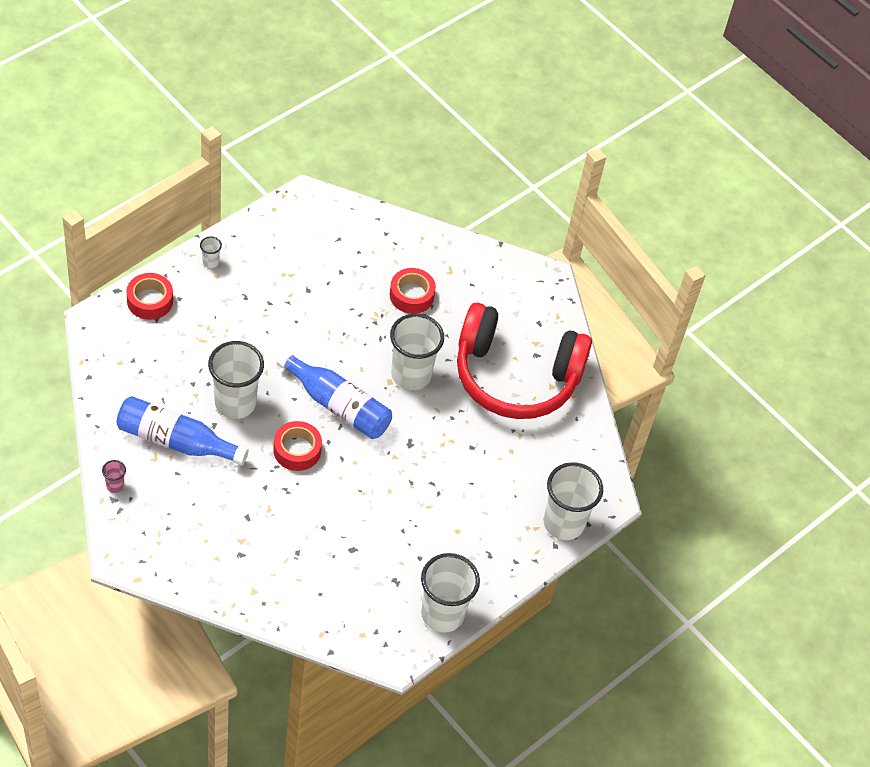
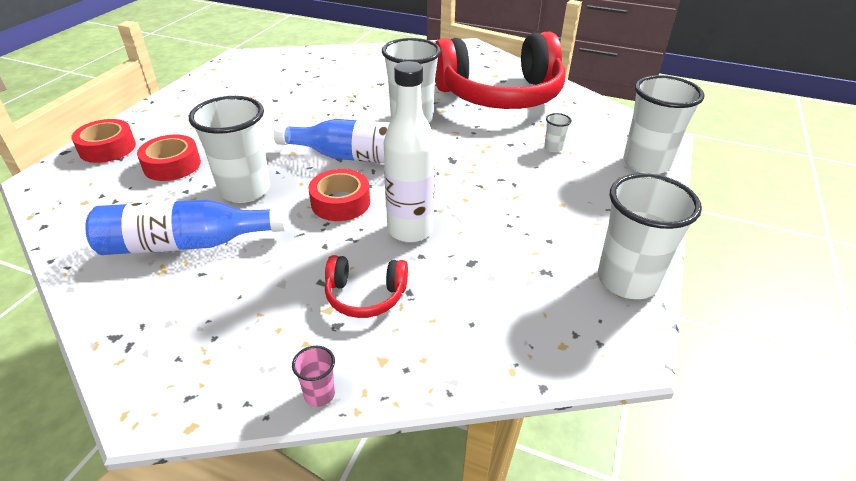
camera: 20 degrees left, 15 degrees down
(115, 485) = (112, 320): pink cup -> pink cup (319, 394)
(210, 262) = (166, 109): white cup -> white cup (553, 148)
(269, 541) = (365, 295): none -> red headphones
(330, 501) = (410, 230): none -> white bottle
(411, 295) = (371, 79): red tape -> red tape (172, 165)

